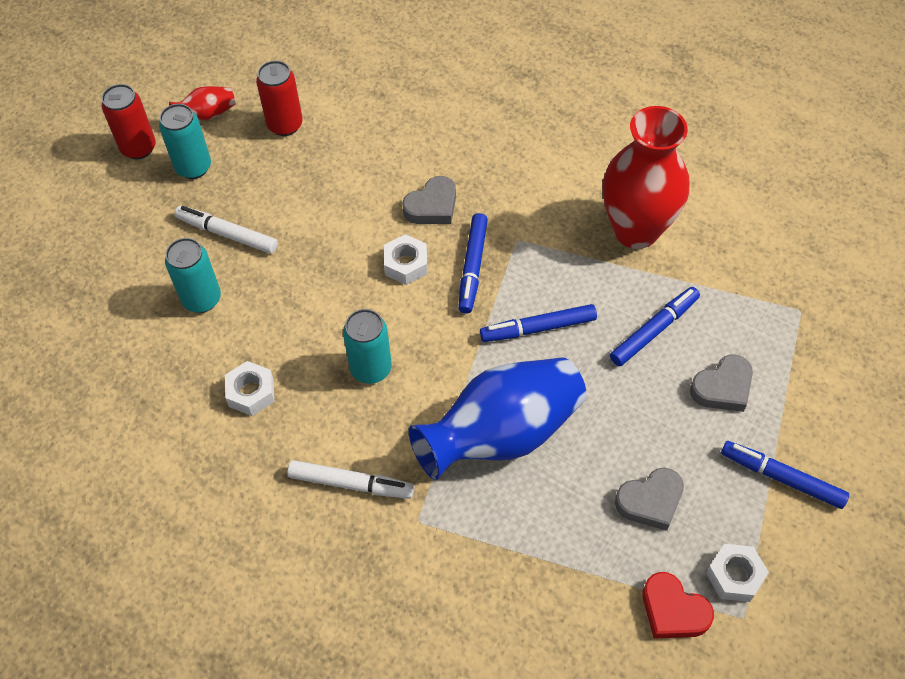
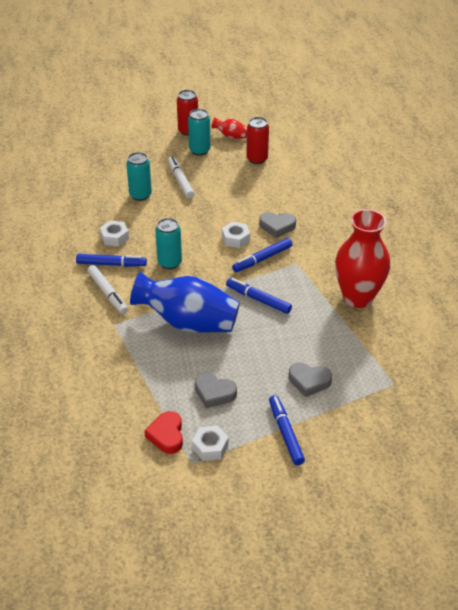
camera: 45 degrees right, 15 degrees down
(654, 330) = (309, 338): blue marker -> blue marker (111, 264)

